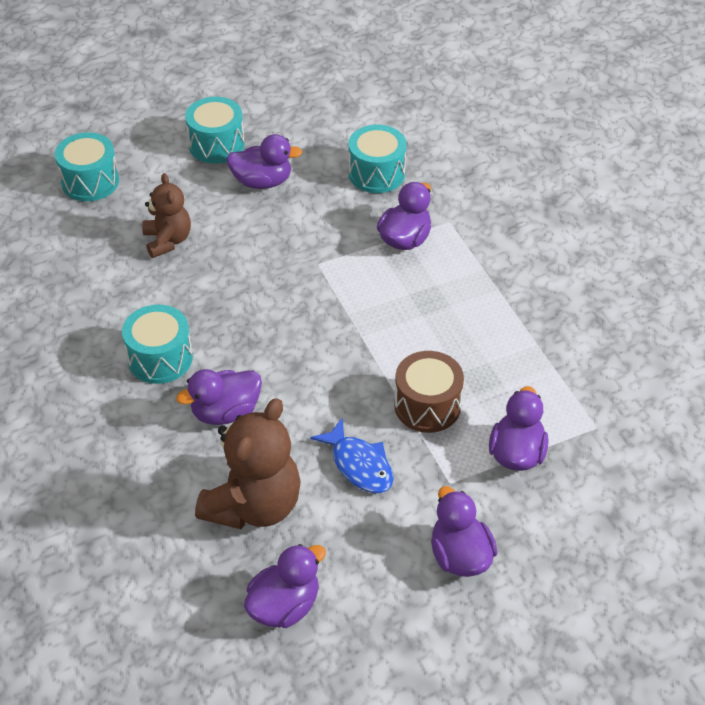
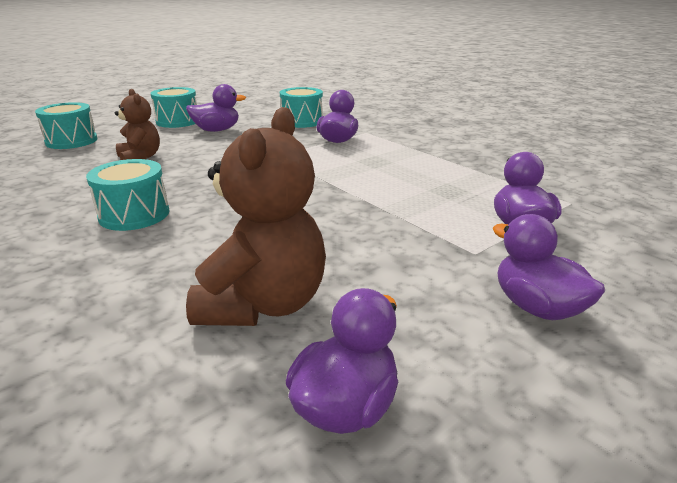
camera: 15 degrees left, 20 degrees down
(225, 412) = (211, 238): purple duck -> none
(359, 465) = (372, 254): blue fish -> none
(427, 406) = (413, 210): brown drum -> none

